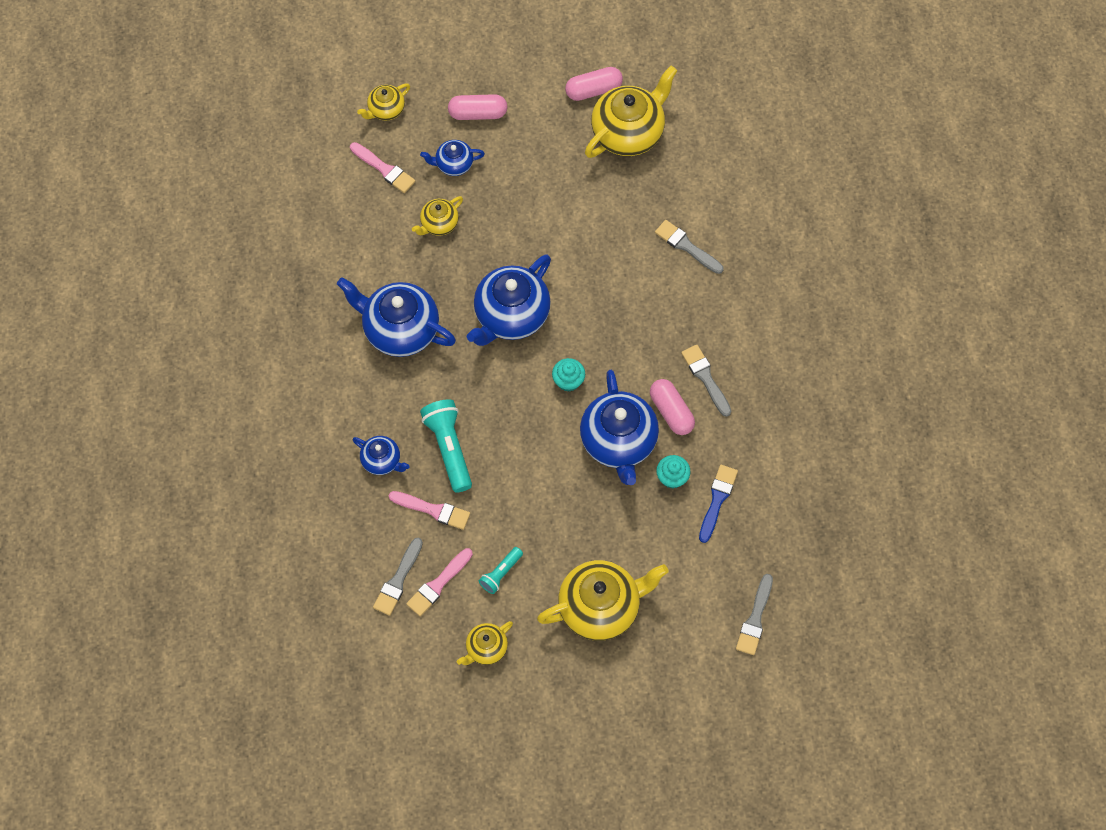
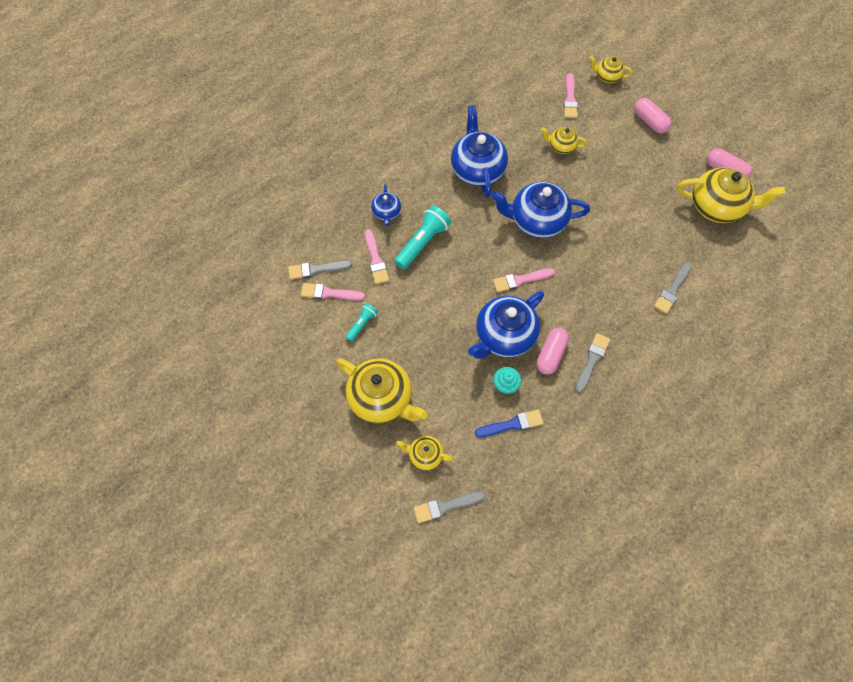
camera: 55 degrees right, 0 degrees up
(453, 164) = (605, 130): blue teapot -> none
(486, 648) = (305, 347): yellow teapot -> yellow teapot (425, 455)
(501, 573) = (362, 324): turquoise flashlight -> turquoise flashlight turned 120 degrees clockwise
(568, 381) = (521, 280): turquoise cupcake -> pink brush
(687, 246) = (672, 290): grey brush -> grey brush turned 150 degrees counterclockwise

